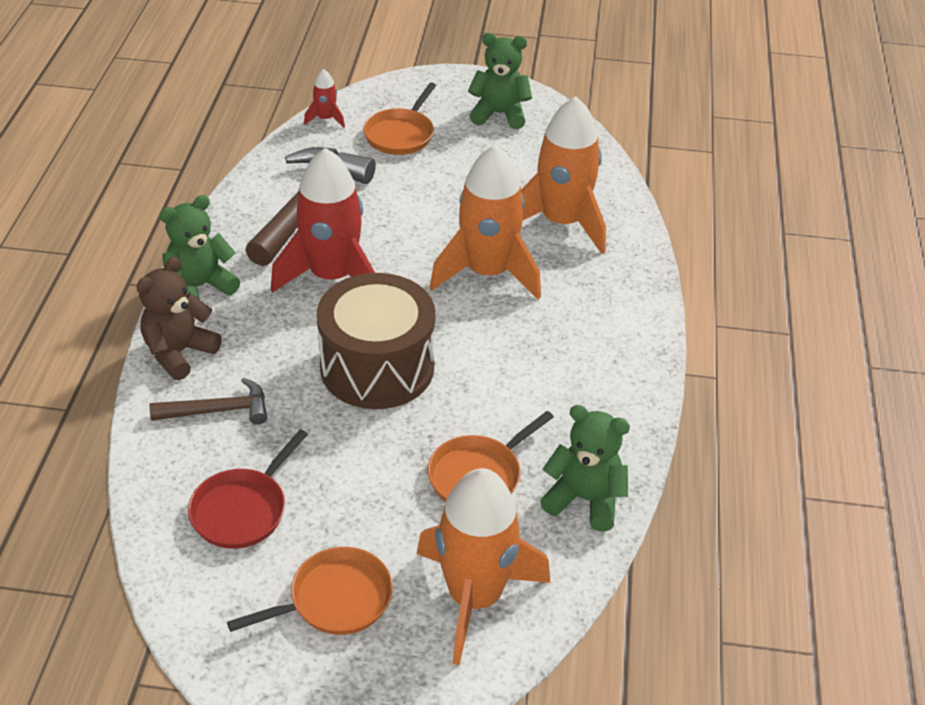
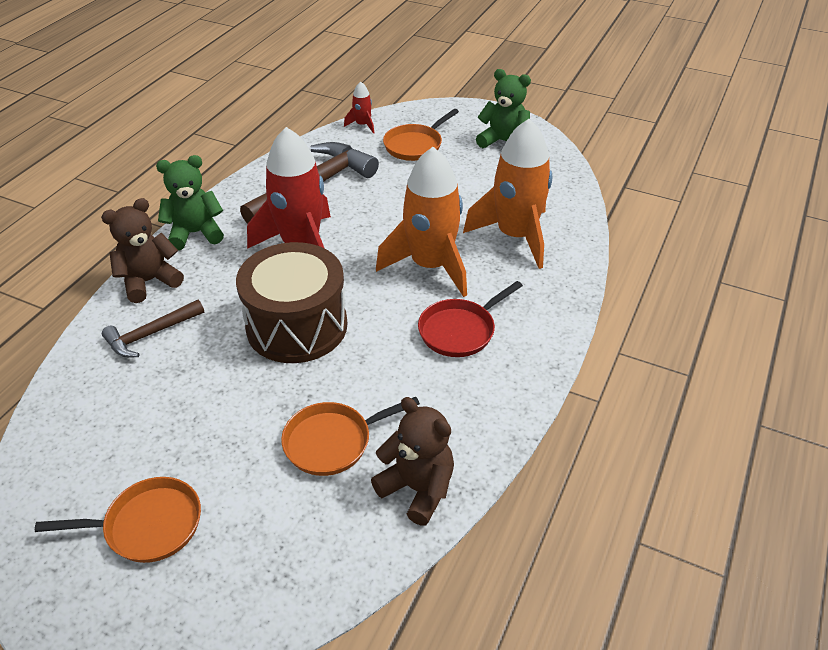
camera: 20 degrees right, 0 degrees up
(218, 410) = (151, 334): brown hammer -> brown hammer turned 135 degrees clockwise
(242, 510) = (120, 423): red pan -> red pan (460, 330)
(474, 597) = (269, 558): orange rocket -> none
(584, 499) = (417, 489): green teddy bear -> brown teddy bear

